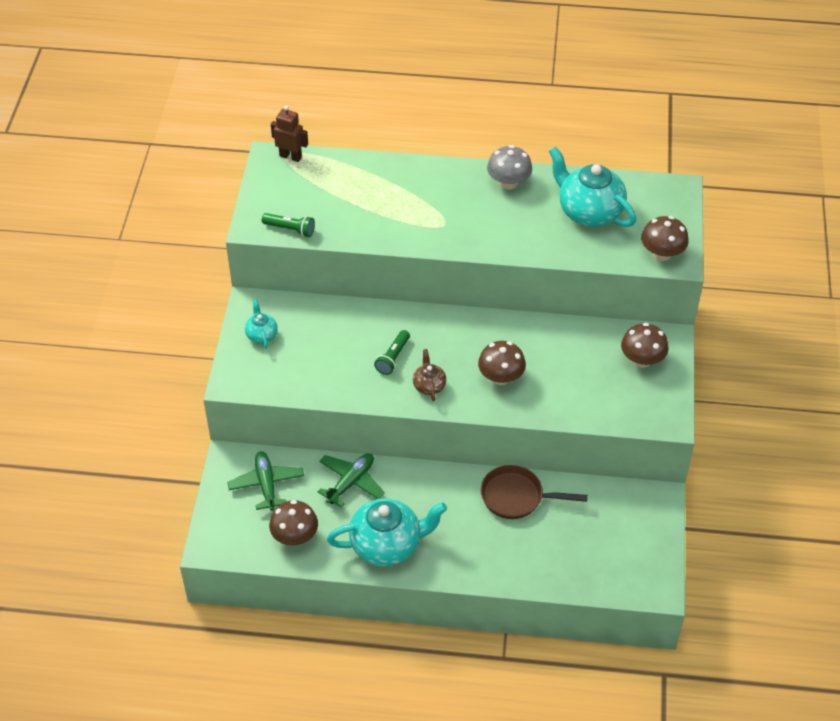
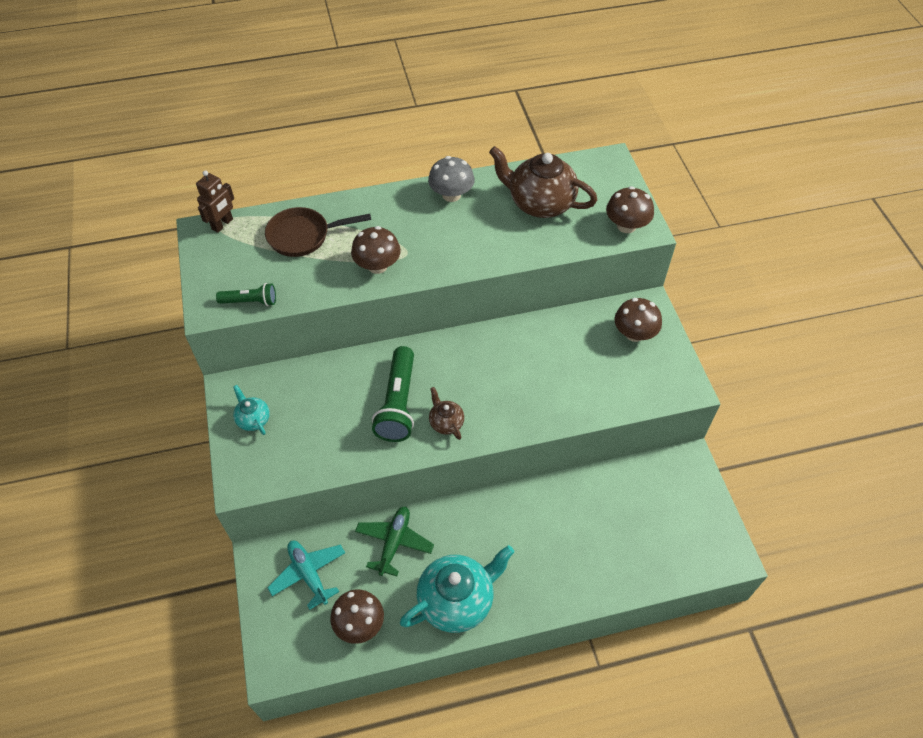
camera: 20 degrees left, 5 degrees up
(266, 484) = (308, 574): green plane -> turquoise plane
(290, 156) = (222, 224): brown robot -> brown robot turned 120 degrees clockwise
(393, 358) = (398, 403): green flashlight -> green flashlight, size x1.80
(501, 377) = (512, 392): brown mushroom -> brown mushroom (377, 266)
(517, 497) = (560, 504): brown pan -> brown pan (303, 236)
(589, 212) = (540, 203): turquoise teapot -> brown teapot

